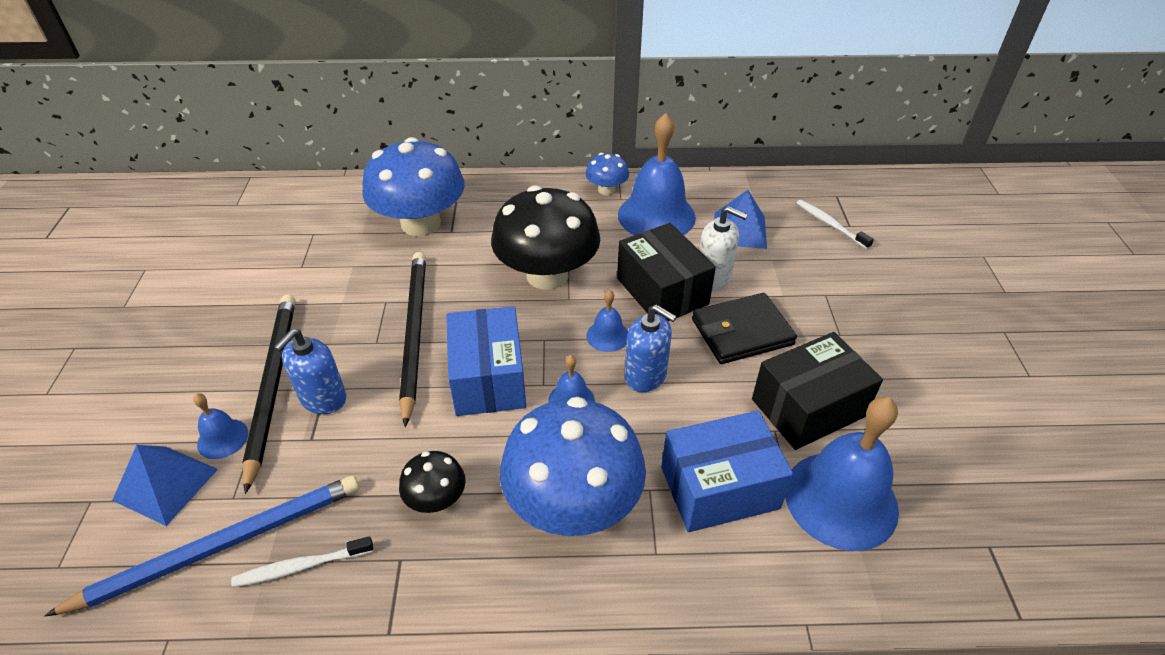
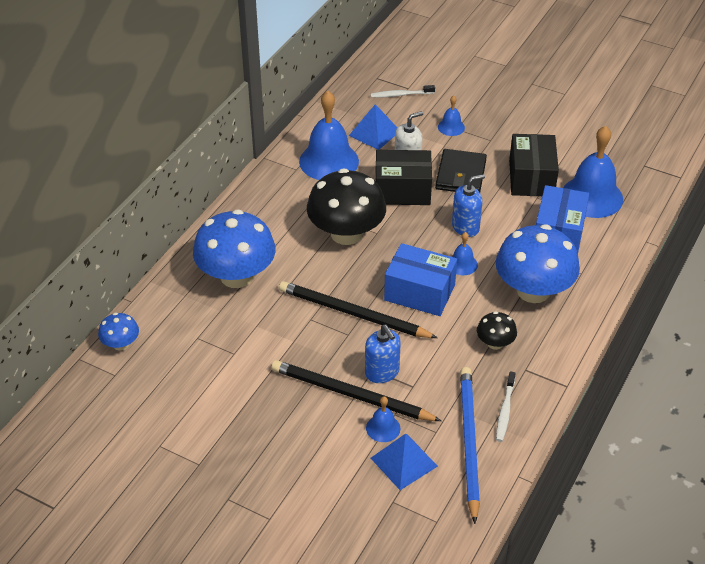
camera: 60 degrees left, 0 degrees up
(606, 190) = (280, 171): blue mushroom -> blue mushroom (121, 344)
(607, 336) = (422, 229): blue bell -> blue bell (451, 127)

